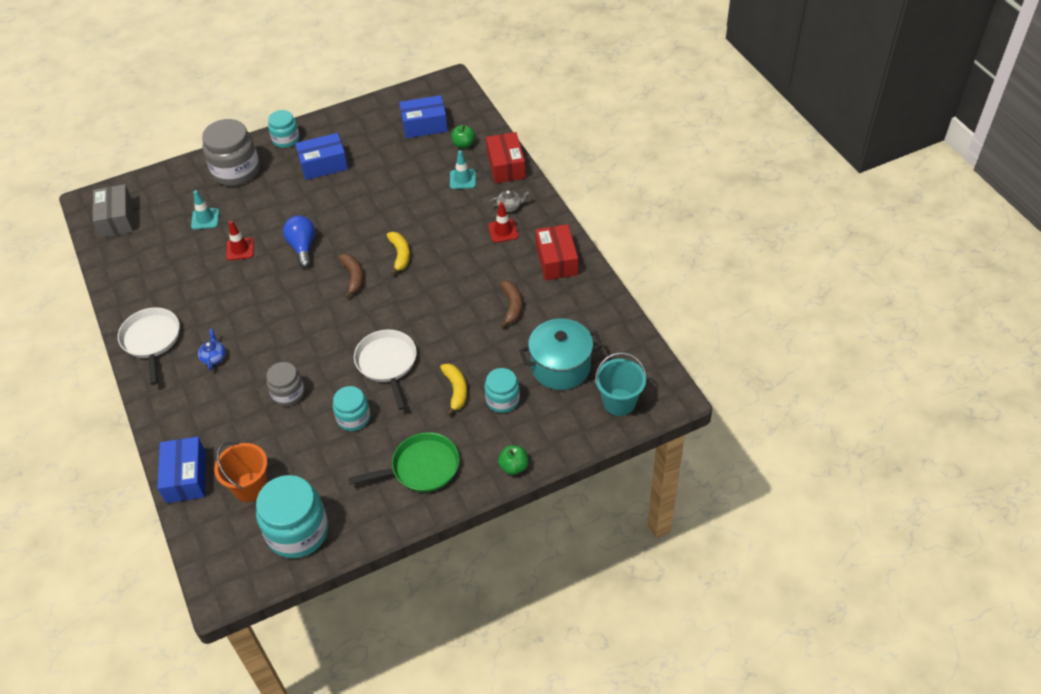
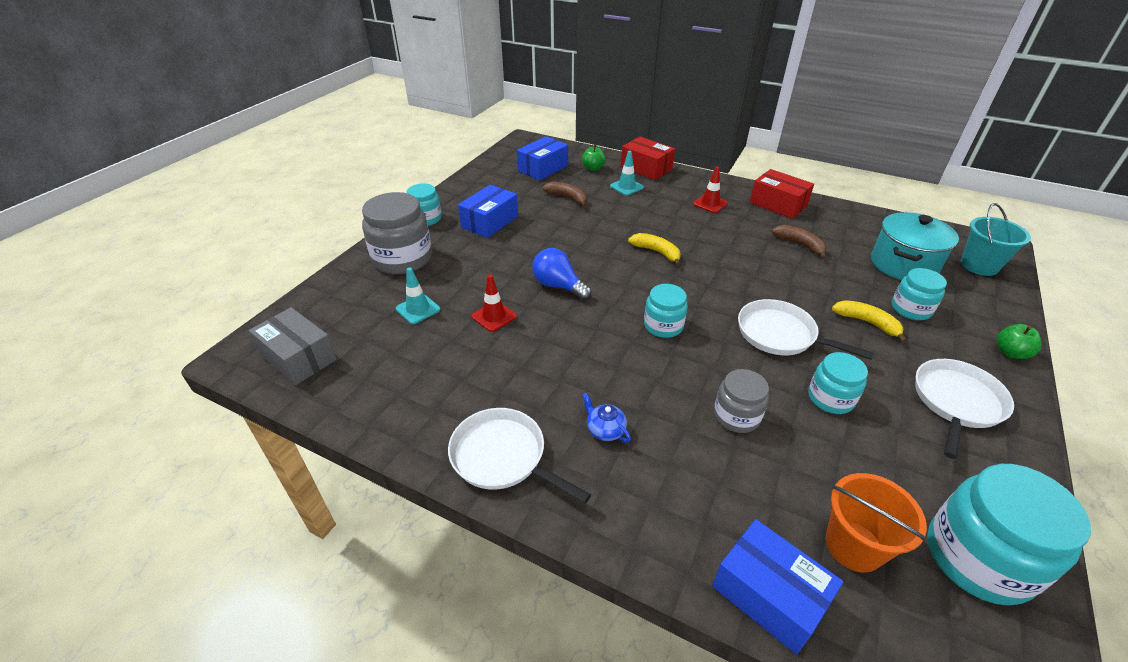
camera: 40 degrees left, 10 degrees down
(326, 314) = (663, 326): none -> turquoise jar
(353, 277) = (642, 286): brown banana -> brown banana (567, 198)
(421, 468) = (956, 402): green pan -> white pan
(509, 206) = (689, 188): grey teapot -> none

